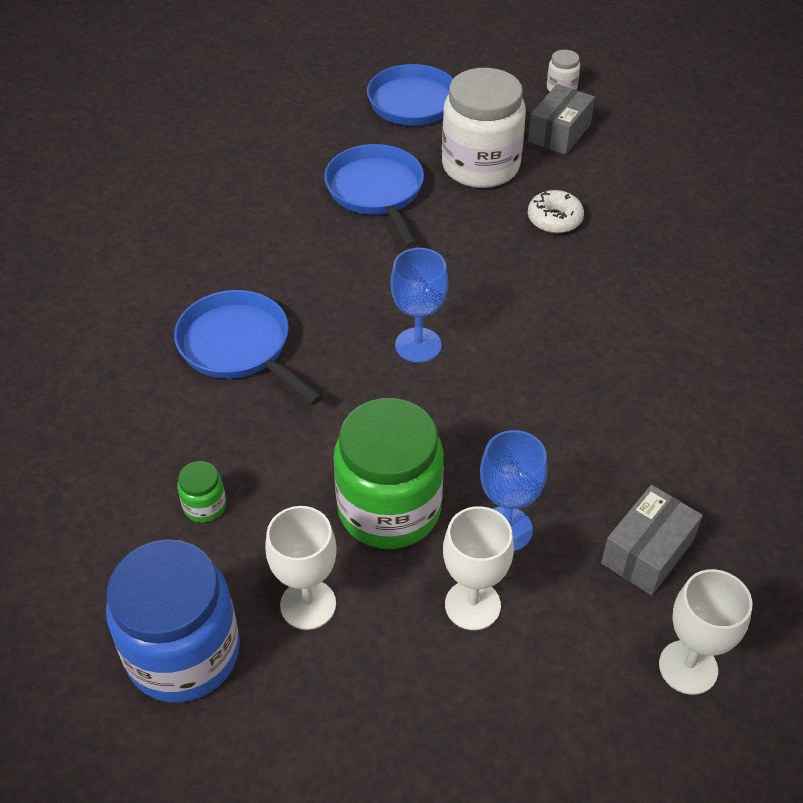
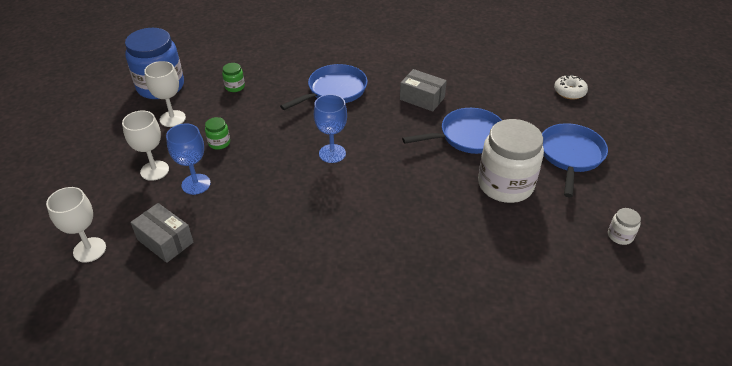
camera: 90 degrees right, 5 degrees down
(389, 509) = (219, 143): green jar -> green jar, size x0.42
(554, 219) = (452, 220): white donut -> white donut (569, 92)
(559, 133) = (557, 230): grey box -> grey box (422, 98)

